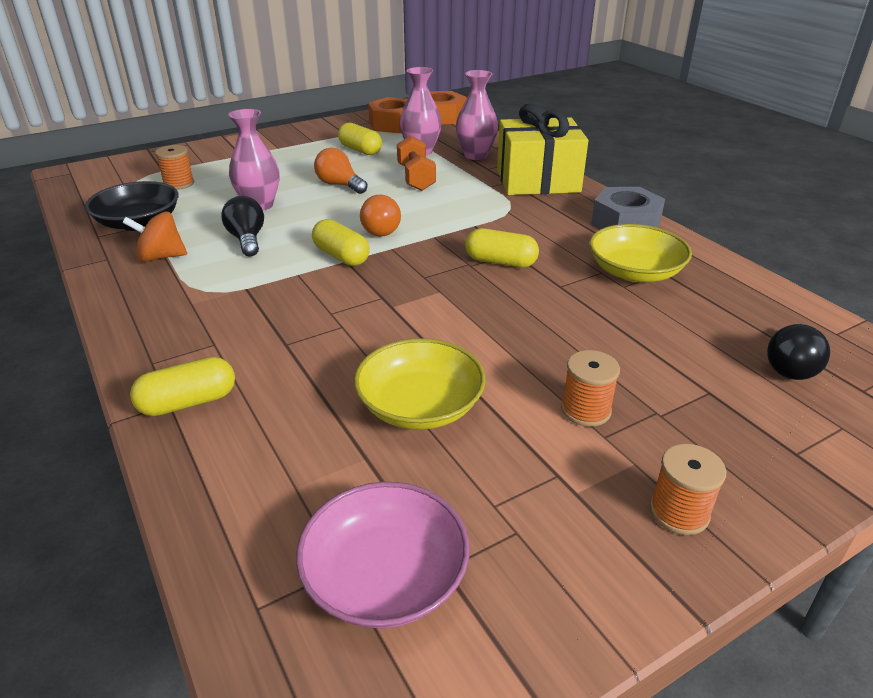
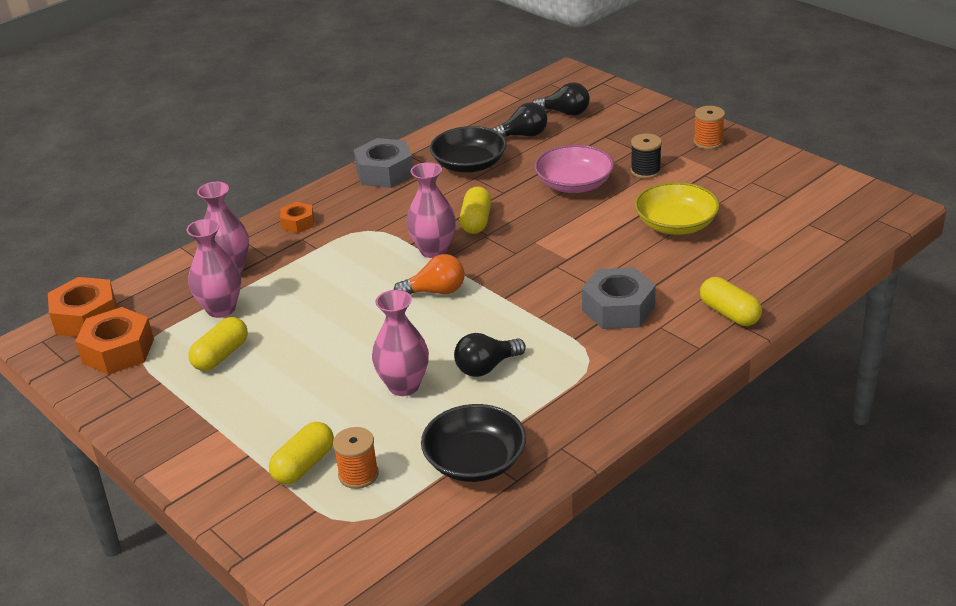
camera: 100 degrees left, 0 degrees up
(161, 257) = (543, 411): orange spinning top -> none
(270, 322) = (618, 308): none -> grey nut
(339, 185) = (335, 344): orange light bulb -> none
(341, 256) = (497, 302): yellow capsule -> yellow capsule (304, 465)
(385, 577) = (804, 211): pink bowl -> pink bowl (574, 184)
(416, 178) = (304, 297): orange dumbbell -> none
(455, 235) = (433, 250): none -> pink vase
(537, 181) = (298, 223): yellow gift -> orange nut
(585, 410) = (645, 171): orange spool -> black spool
(635, 272) = (469, 164): yellow bowl -> black bowl
(713, 319) = (523, 135): none -> black light bulb

